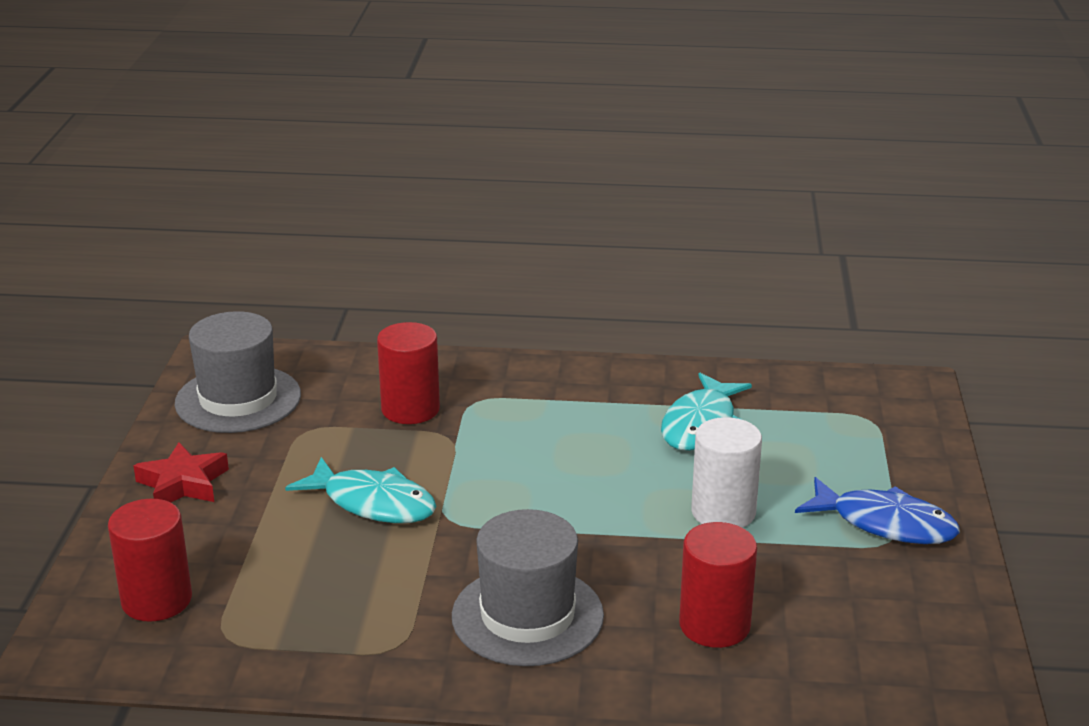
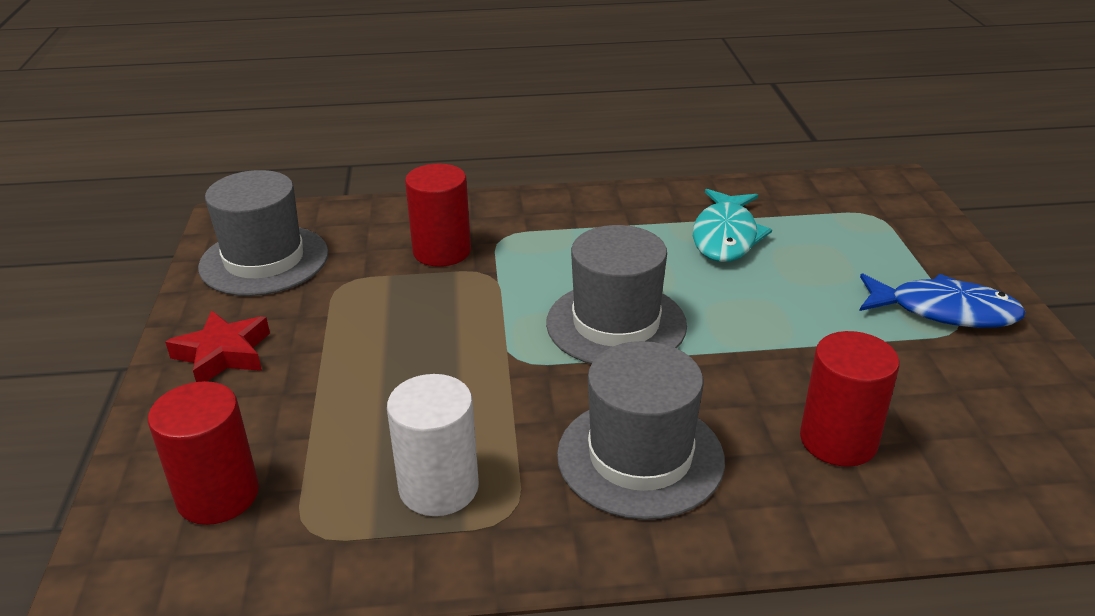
camera: 10 degrees left, 5 degrees up
(373, 503) = (433, 351): turquoise fish -> none
(553, 498) = (616, 324): none -> grey hat
(723, 512) = (787, 318): white cylinder -> white cylinder (439, 487)

